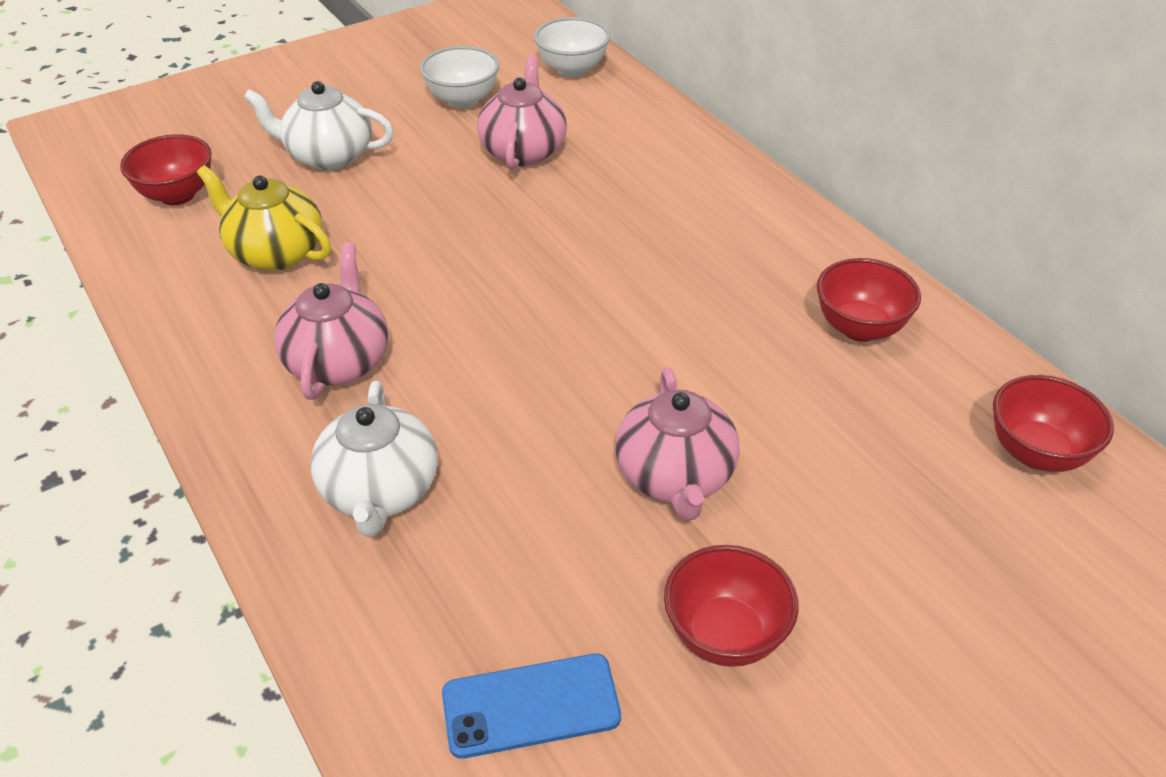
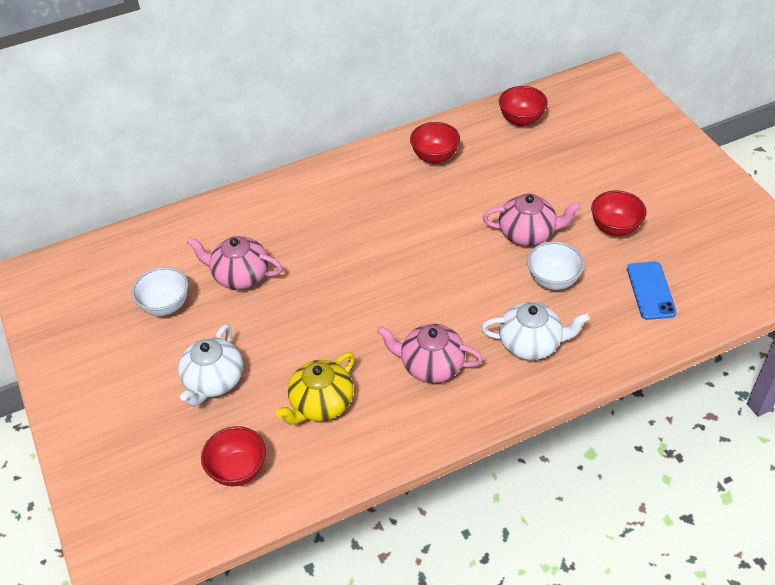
camera: 80 degrees left, 5 degrees up
(572, 69) = (146, 245): white bowl -> white bowl (553, 280)

